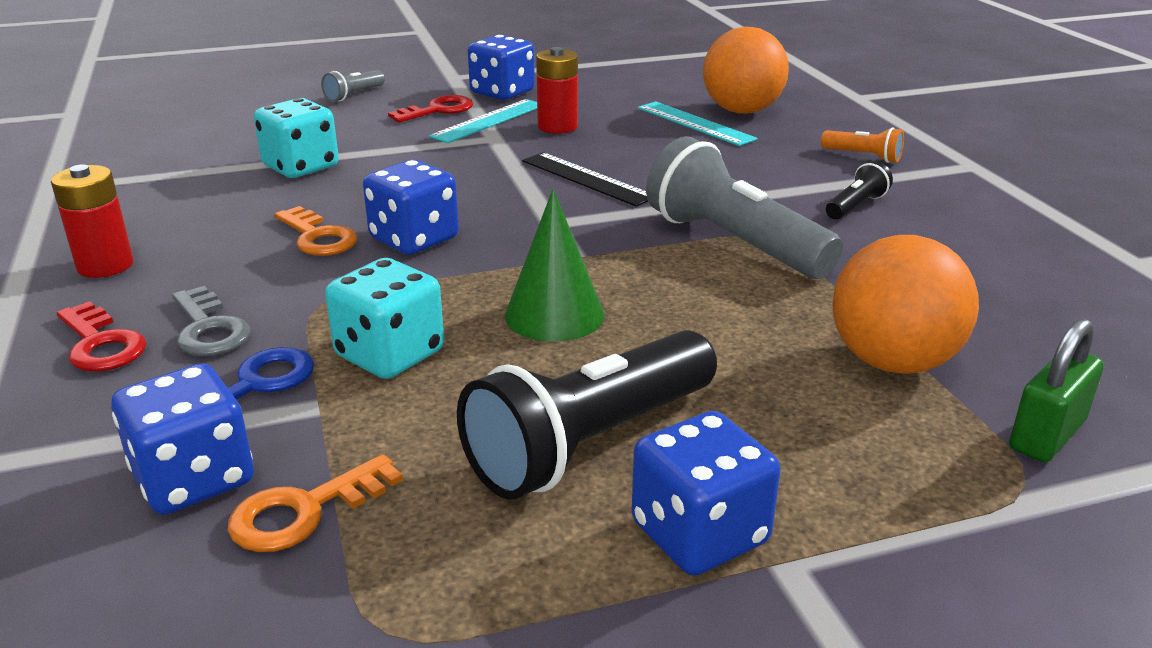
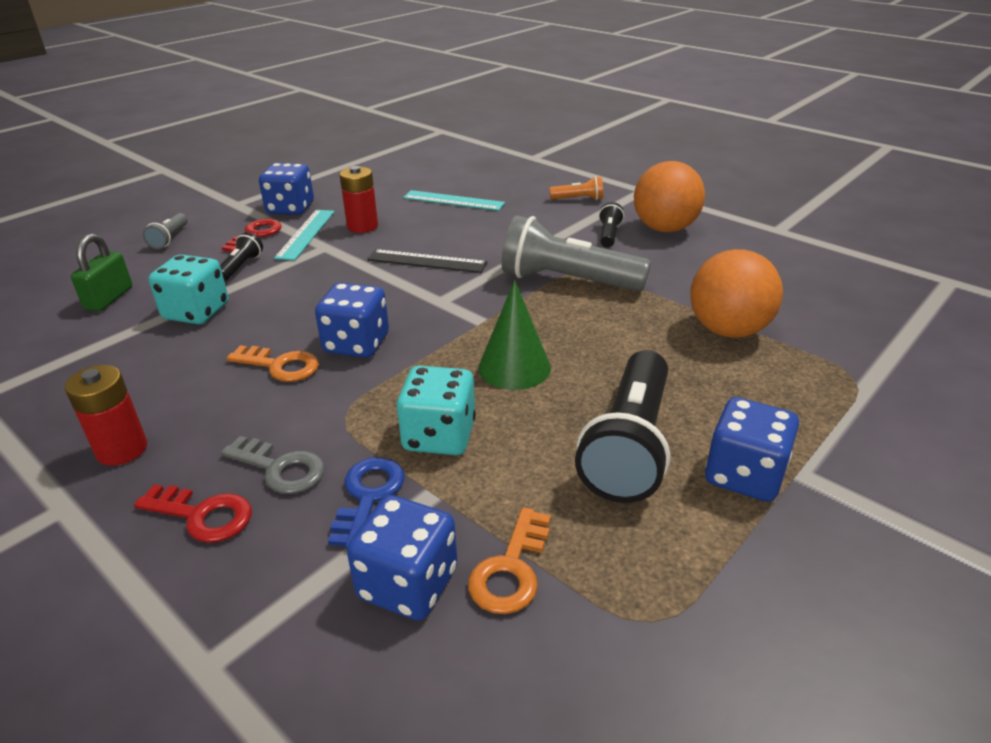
camera: 30 degrees left, 5 degrees up
(388, 136) = (241, 267): none -> black flashlight
(742, 111) = (473, 184): orange ball -> orange ball (664, 228)
(1046, 435) = (836, 346): green padlock -> green padlock (109, 298)

